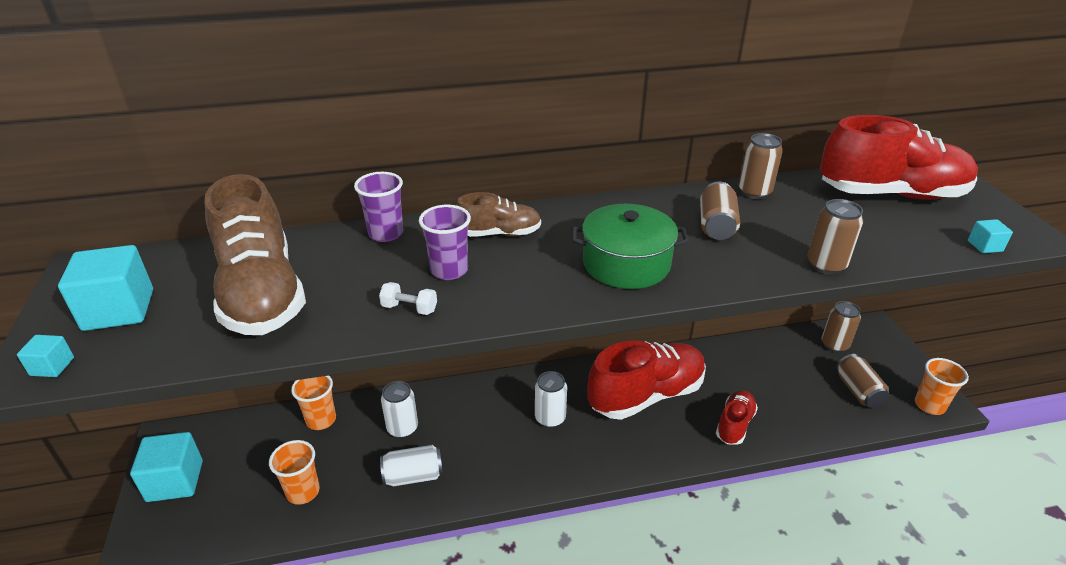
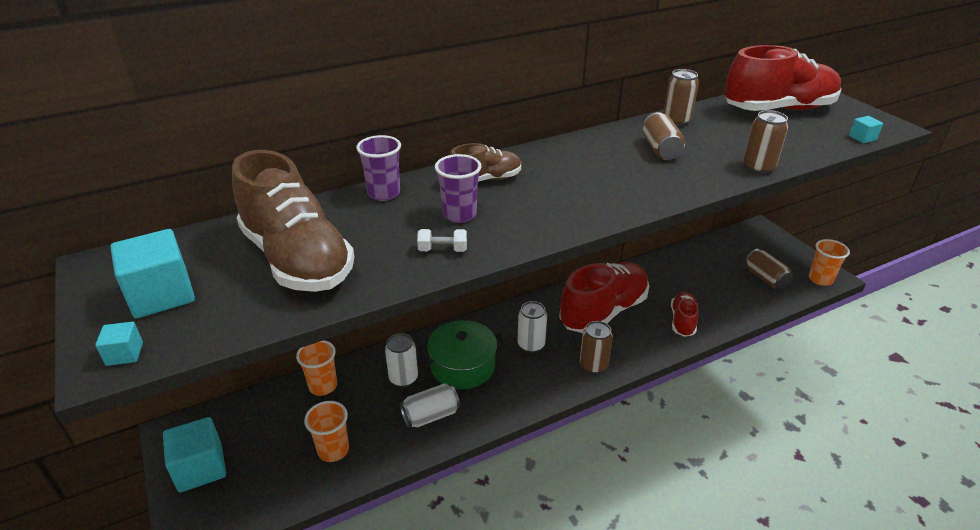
camera: 15 degrees left, 0 degrees up
(626, 264) = (605, 188): green pot -> green pot (462, 366)
(834, 345) = (735, 246): brown can -> brown can (593, 365)

